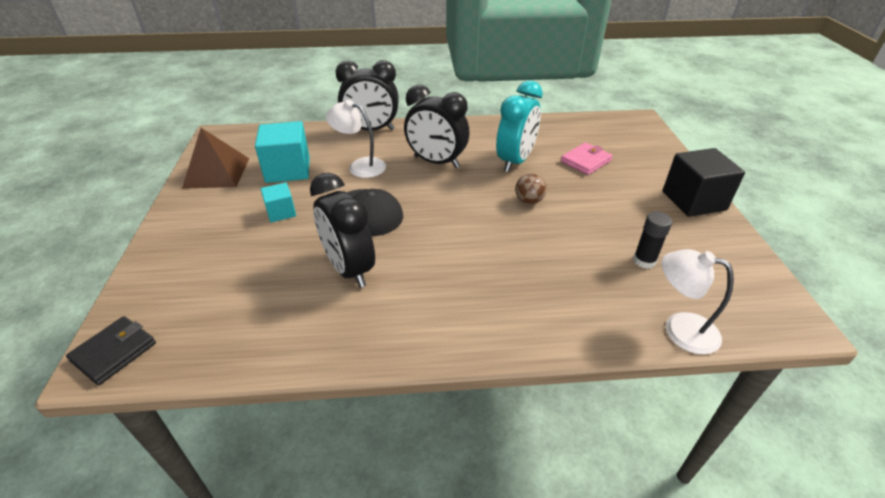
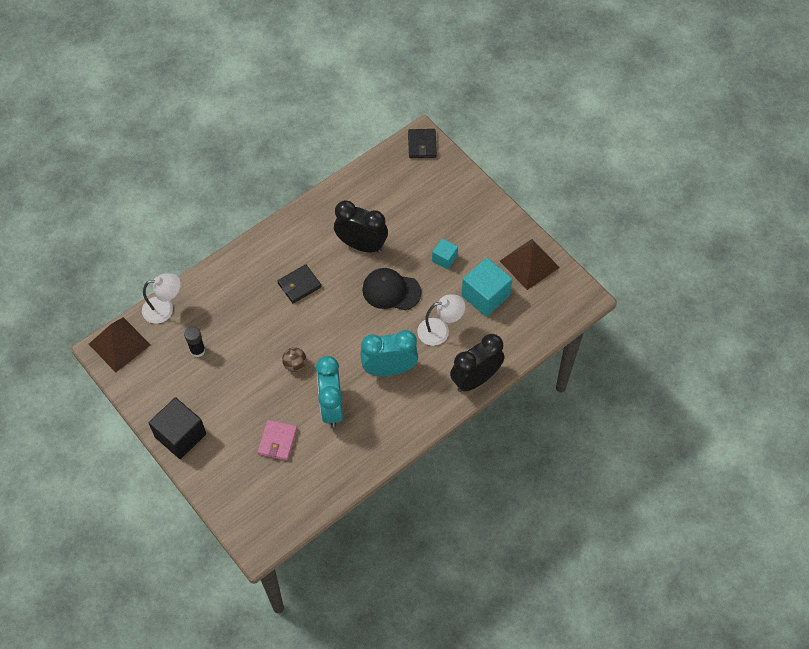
camera: 145 degrees right, 20 degrees up
(436, 162) = (389, 369): black clock -> turquoise clock
(465, 266) = (299, 285): none -> black wallet
(767, 317) = (119, 344): none -> brown pyramid

